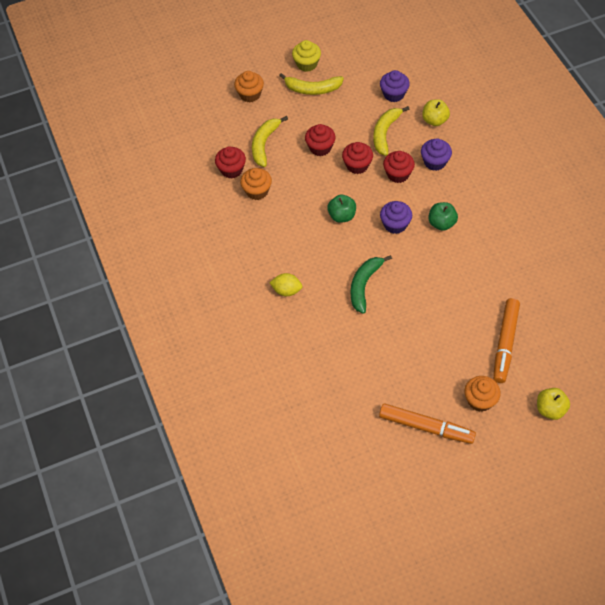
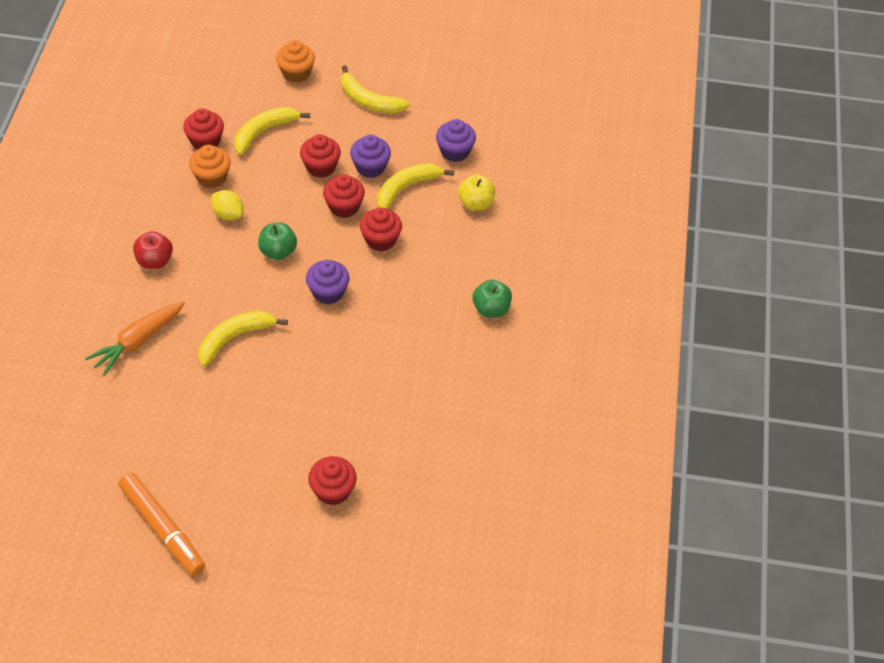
camera: 25 degrees right, 5 degrees down
(269, 265) = (155, 261): none -> red apple
(286, 290) = (148, 297): yellow lemon -> yellow lemon (228, 214)
(306, 322) = (138, 341): none -> orange carrot
(307, 64) = (387, 71): yellow cupcake -> none
(364, 285) = (235, 338): green banana -> yellow banana
(435, 162) = (434, 248): purple cupcake -> purple cupcake (370, 167)
(441, 223) = (381, 319): green apple -> green apple (491, 309)
(480, 400) = (248, 535): orange cupcake -> none
(505, 343) = (333, 490): orange marker -> red cupcake
(550, 409) = (317, 593): yellow apple -> none

